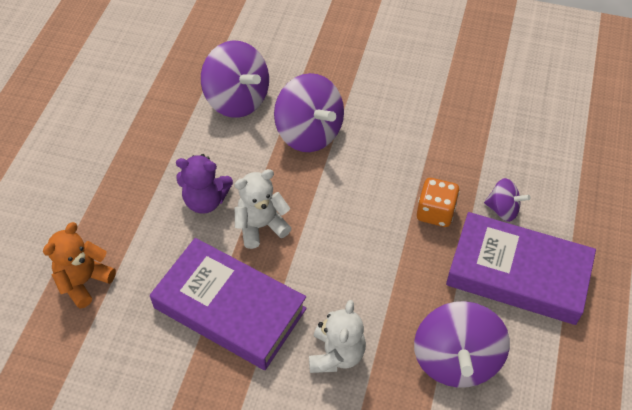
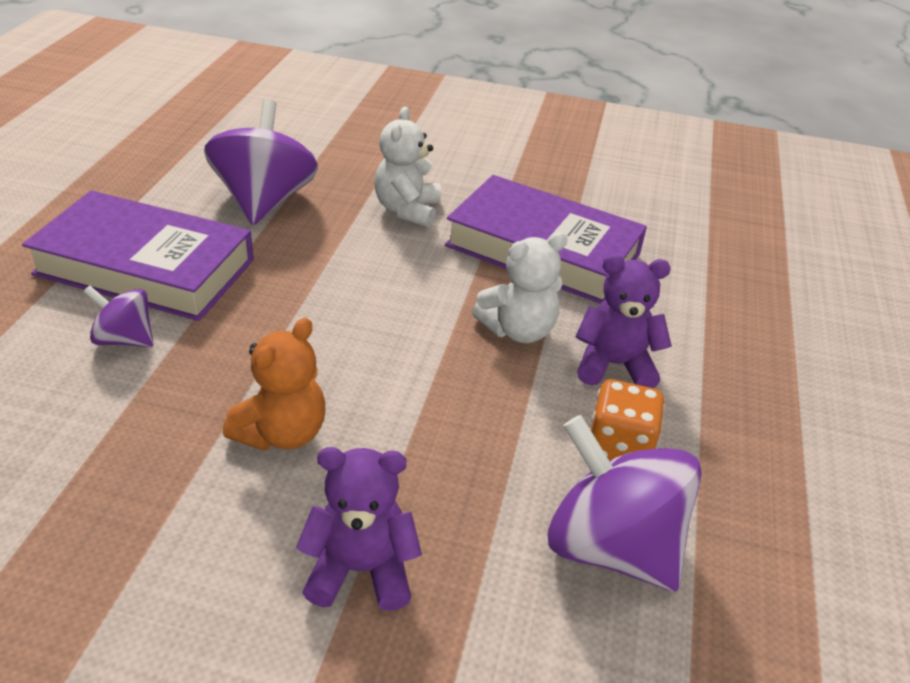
camera: 175 degrees right, 15 degrees down
(84, 281) = (742, 280): orange teddy bear -> orange teddy bear (282, 433)
(309, 133) = (450, 471): purple spinning top -> none
(349, 89) = (361, 569): none -> purple teddy bear
(435, 212) = (239, 339): orange dice -> orange dice (619, 446)

